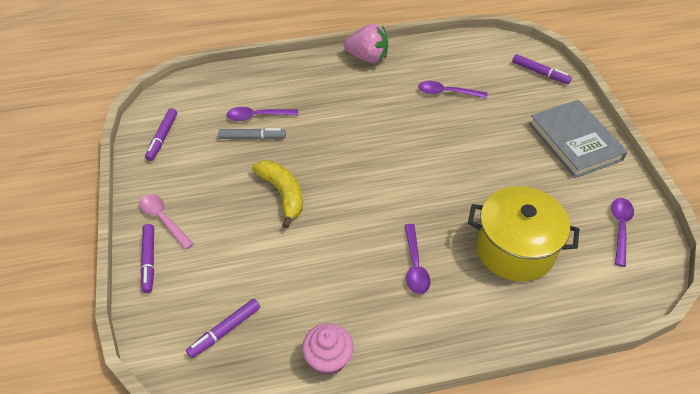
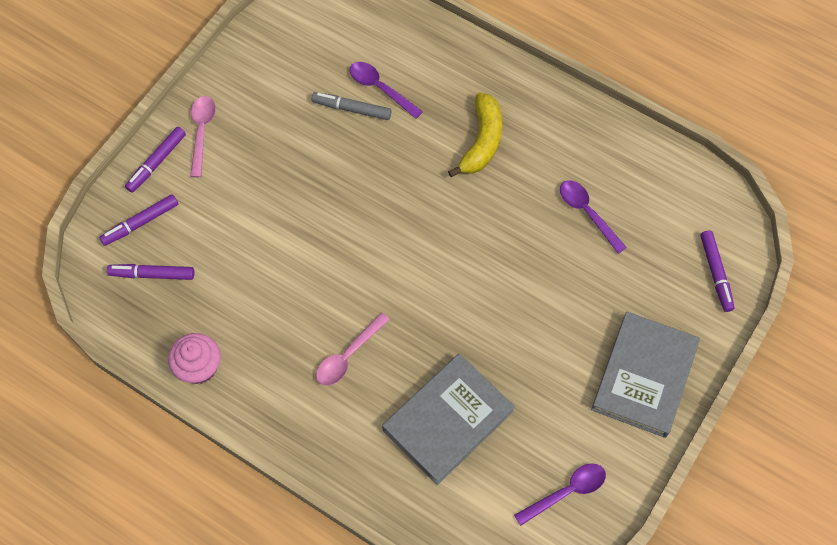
camera: 45 degrees right, 15 degrees up
(162, 137) = (278, 44): purple marker -> purple marker (140, 223)
(252, 137) = (352, 109): grey marker -> grey marker turned 150 degrees clockwise
(282, 194) = (317, 191): yellow banana -> yellow banana (482, 141)
(367, 58) = (558, 105): pink strawberry -> none
(415, 266) = (347, 356): purple spoon -> pink spoon
(514, 249) = (447, 420): yellow pot -> grey book

